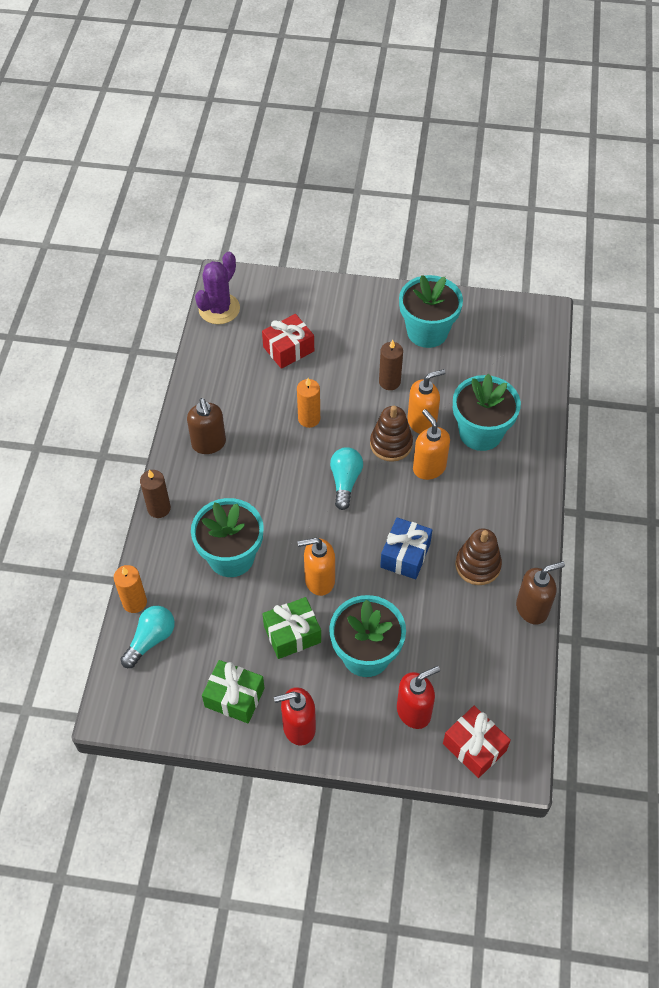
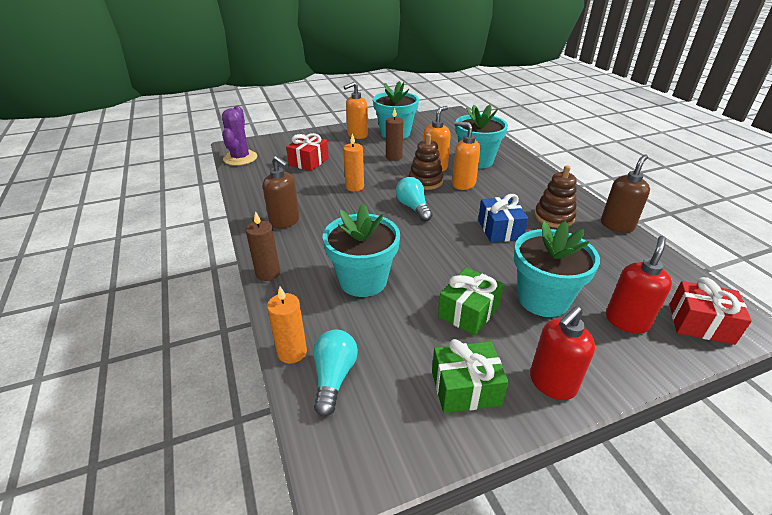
camera: 30 degrees left, 20 degrees down
(319, 580) = (453, 267): orange soap dispenser -> orange soap dispenser (357, 135)

